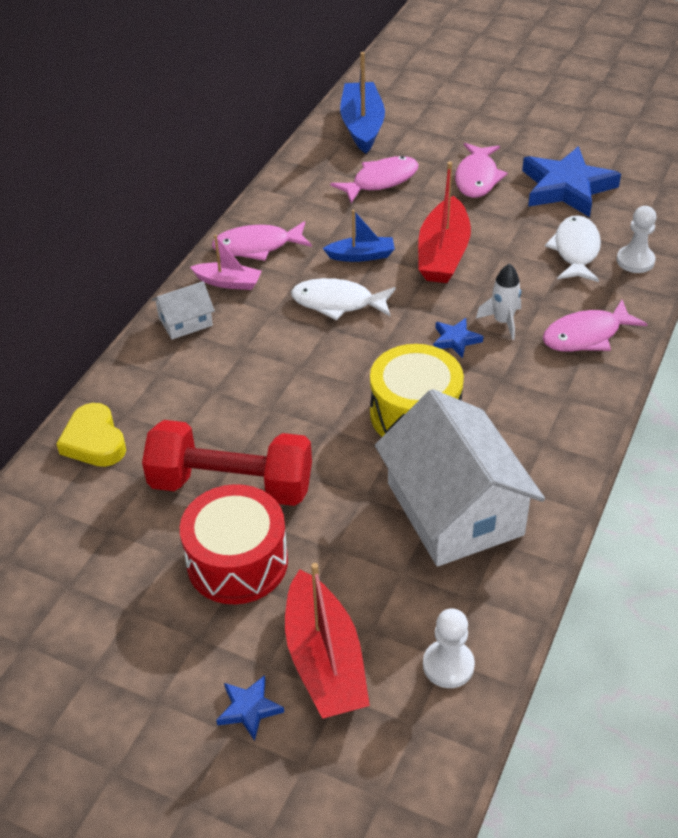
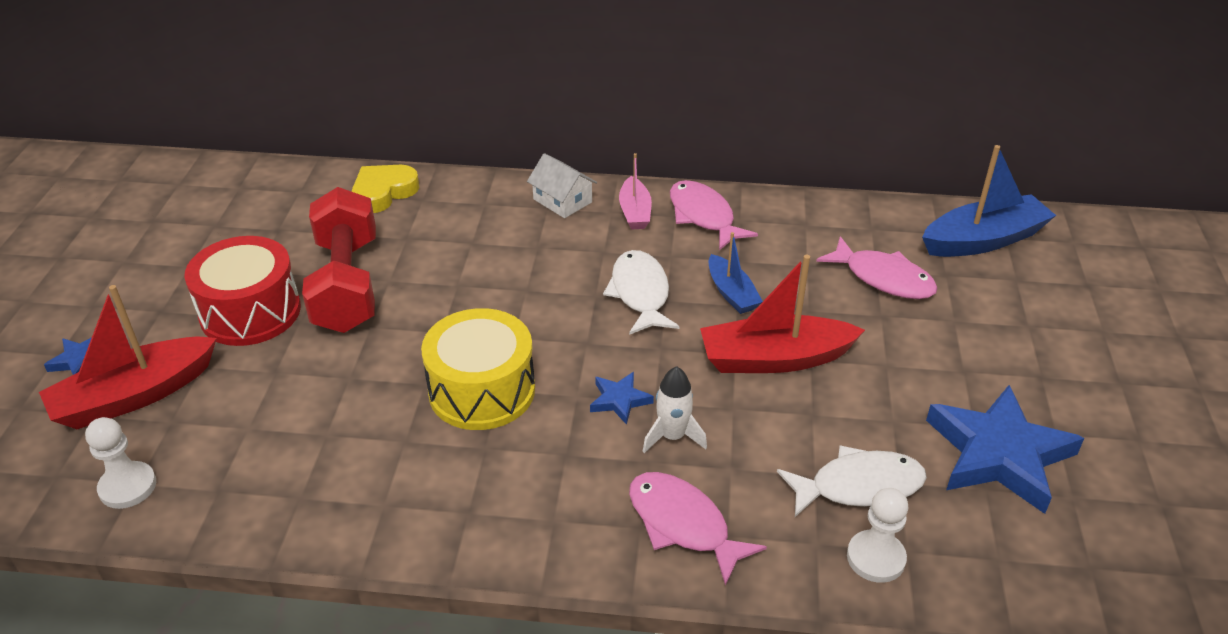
camera: 70 degrees right, 5 degrees down
(455, 509) = (344, 451): white house -> none
(477, 178) = (952, 360): pink fish -> none

